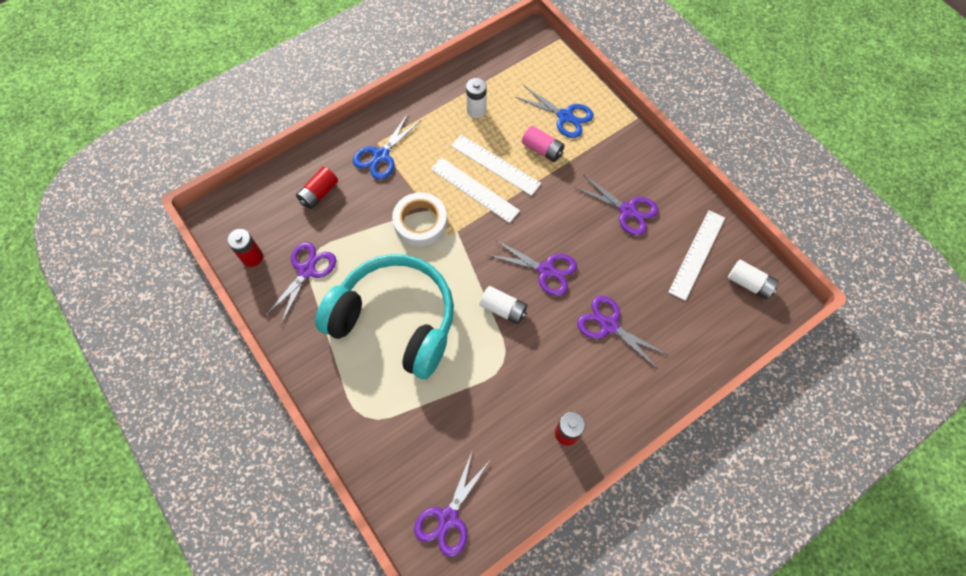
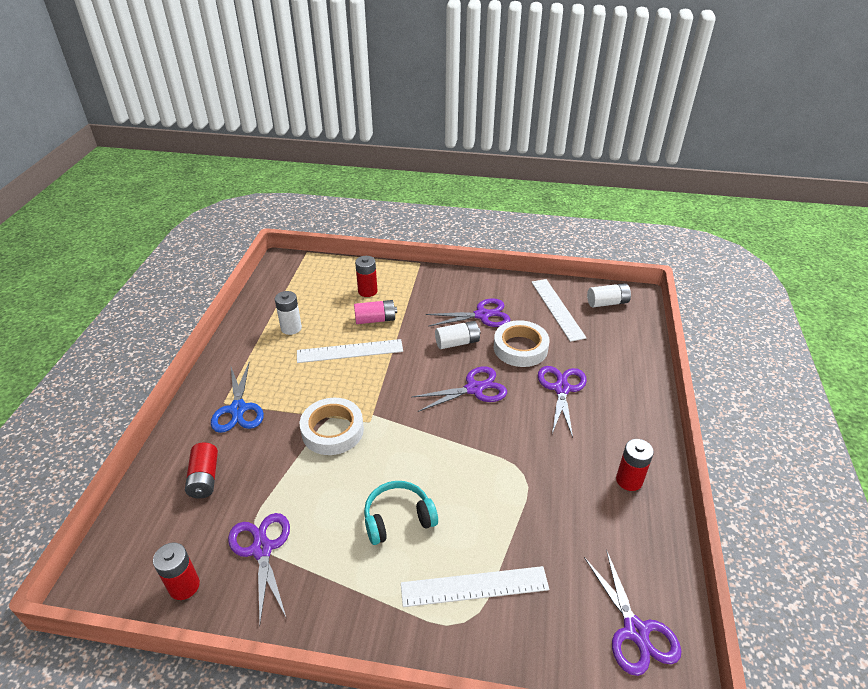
camera: 45 degrees left, 25 degrees down
(395, 320) = (398, 518): turquoise headphones -> turquoise headphones, size x0.46
(474, 190) = (353, 377): white ruler -> white ruler (474, 587)
(503, 309) = (476, 438): white battery -> white battery (457, 342)
(565, 116) = (367, 291): blue scissors -> red battery
(609, 325) = (561, 389): purple scissors -> purple scissors turned 105 degrees clockwise
(621, 265) = (520, 348): none -> white tape

